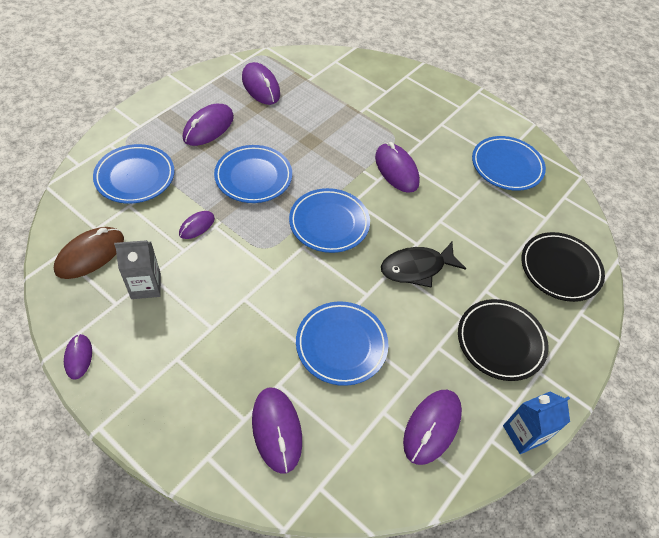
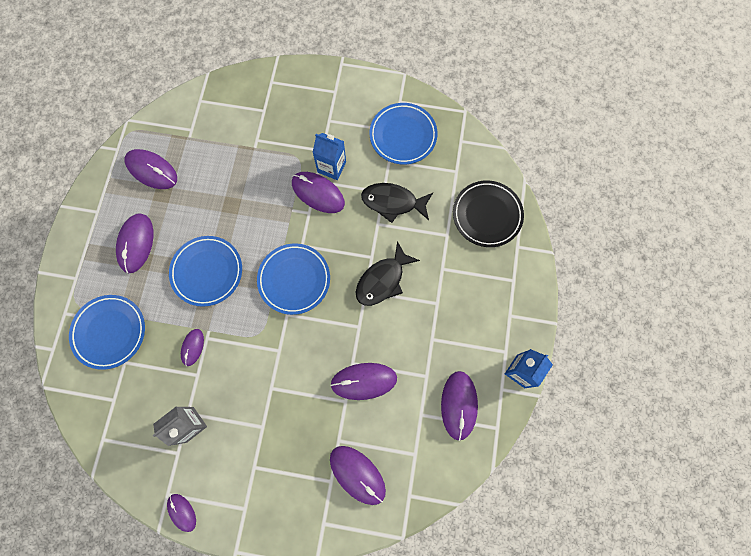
camera: 25 degrees left, 20 degrees up
(90, 255) = (127, 425): brown mouse -> none
(341, 345) = (364, 381): blue plate -> purple mouse
(422, 157) = (331, 167): none -> blue carton
(466, 211) = (393, 202): none -> black fish
(500, 341) = (473, 307): black plate -> none

